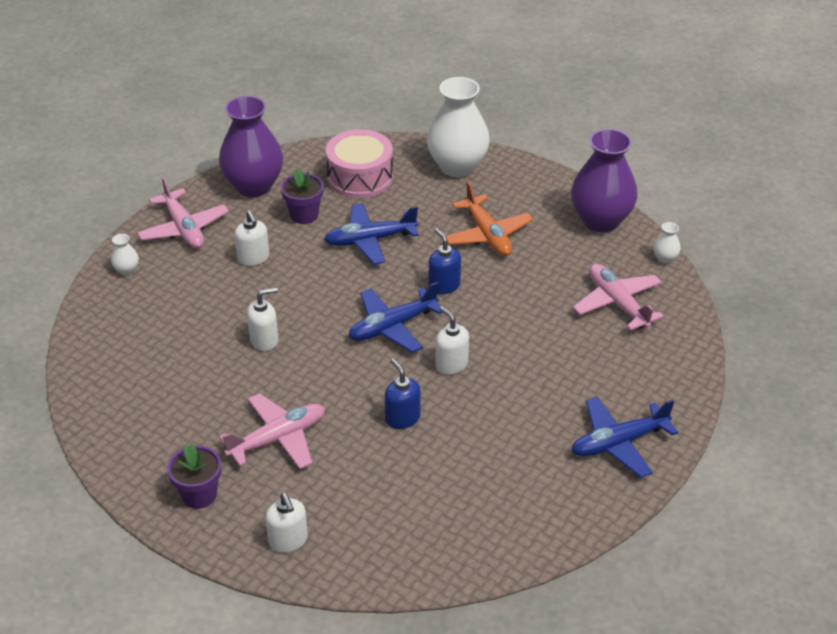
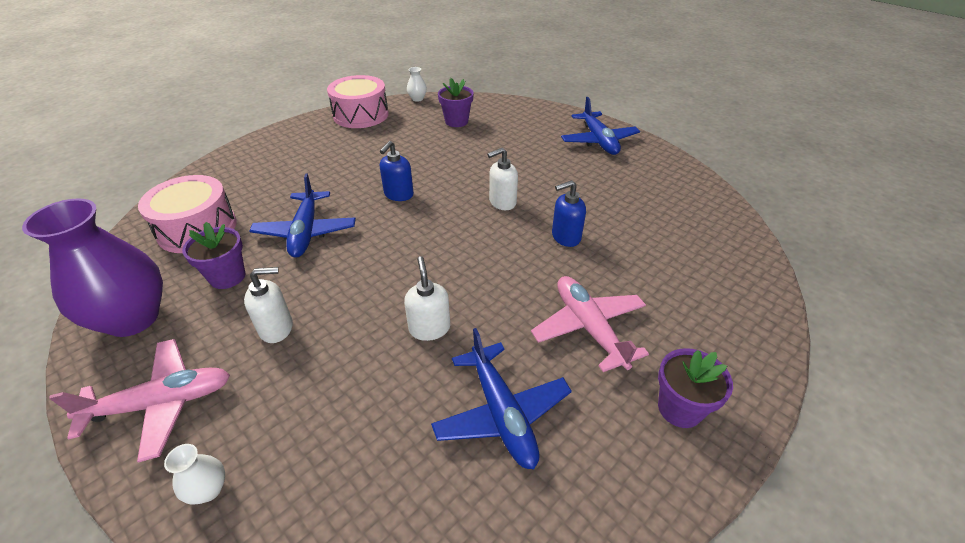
camera: 80 degrees left, 0 degrees up
(288, 540) = (732, 330): white soap dispenser -> none
(392, 326) = (442, 230): blue plane -> blue plane (501, 413)
(444, 285) = (398, 194): blue soap dispenser -> blue soap dispenser turned 45 degrees counterclockwise
(457, 166) = (236, 168): white vase -> none
(487, 235) = (344, 164): orange plane -> none
(600, 220) = (361, 115): purple vase -> pink drum
(617, 303) = (456, 121): pink plane -> purple flower pot

